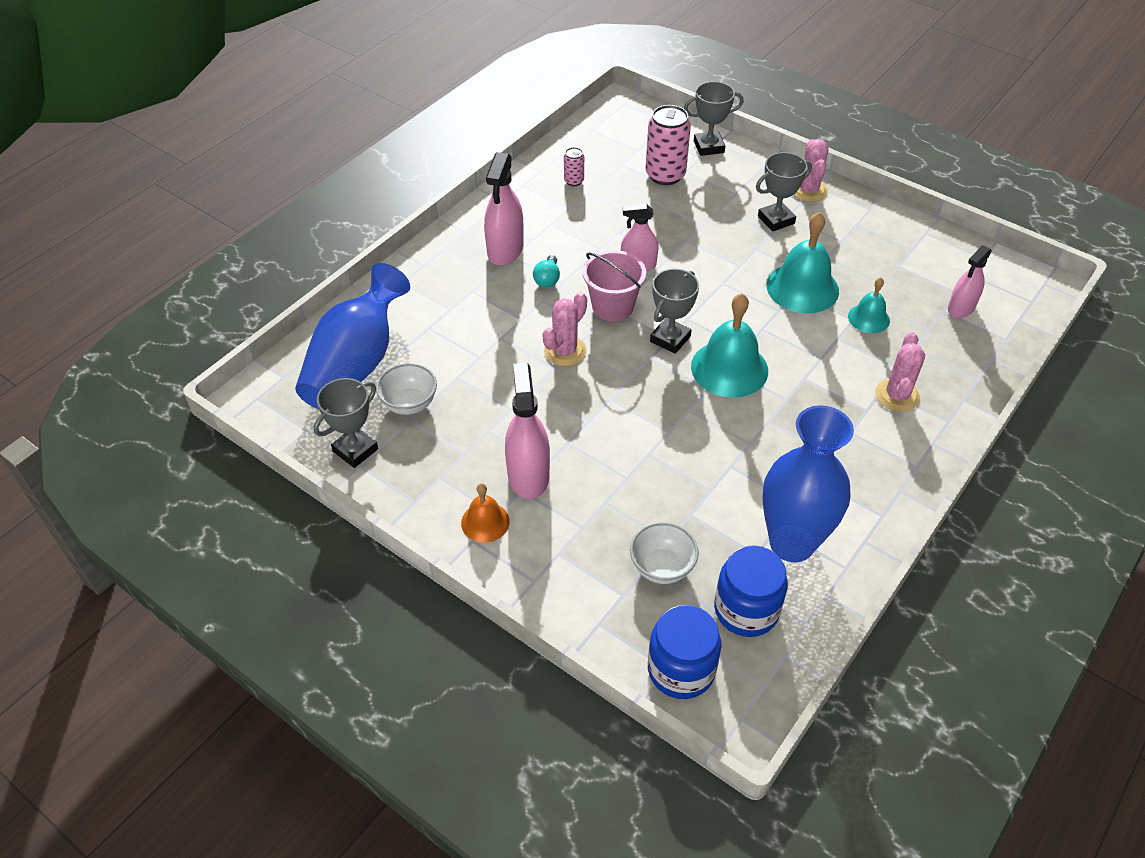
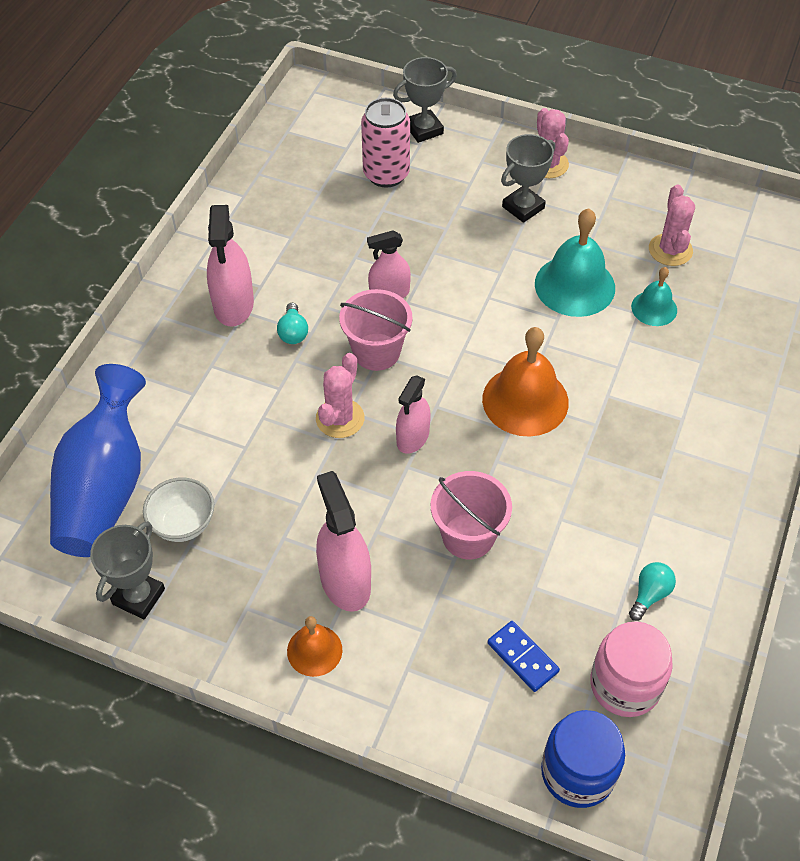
camera: 15 degrees left, 5 degrees up
(574, 181) = (285, 201): pink can -> none
(645, 463) = (468, 536): none -> pink bucket
(662, 567) = (522, 657): white bowl -> blue domino
(670, 339) = (451, 378): grey trophy -> none
(729, 368) = (525, 400): turquoise bell -> orange bell
(746, 610) = (625, 685): blue jar -> pink jar
(792, 543) = (649, 594): blue vase -> turquoise light bulb
(897, 395) = (708, 394): pink cactus -> pink cactus (670, 250)
(961, 308) = (745, 276): pink spray bottle -> pink spray bottle (413, 437)

